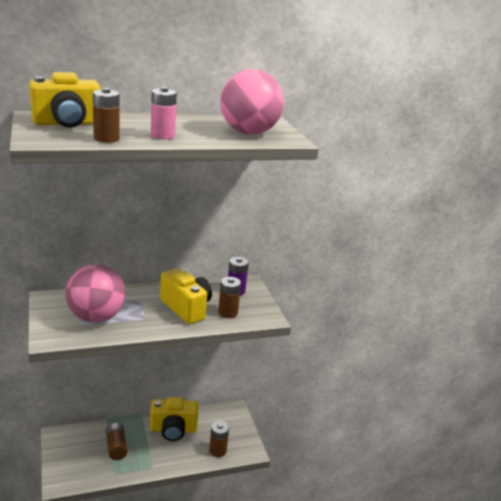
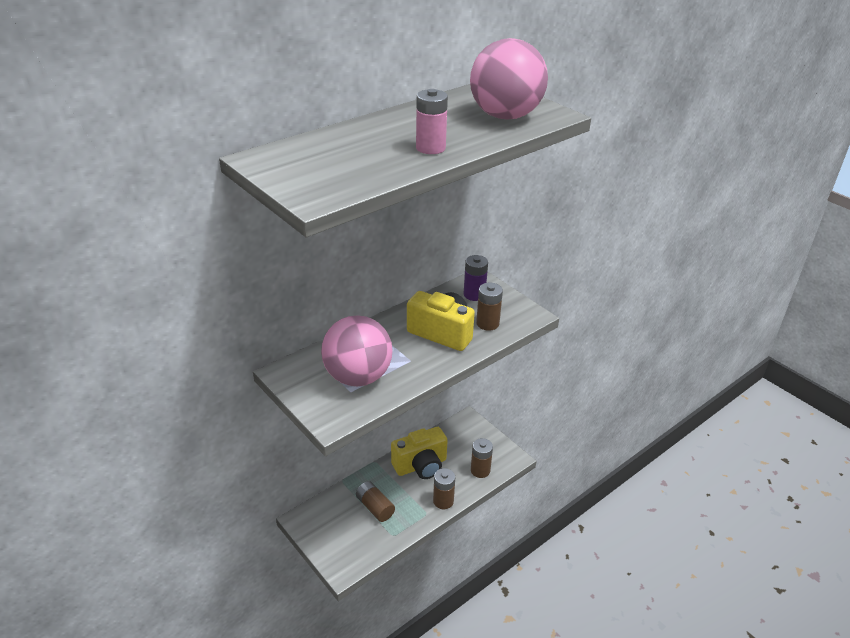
camera: 20 degrees left, 10 degrees up
(67, 123) = (310, 161): yellow camera -> none
(106, 138) = (382, 171): brown battery -> brown battery (443, 501)

